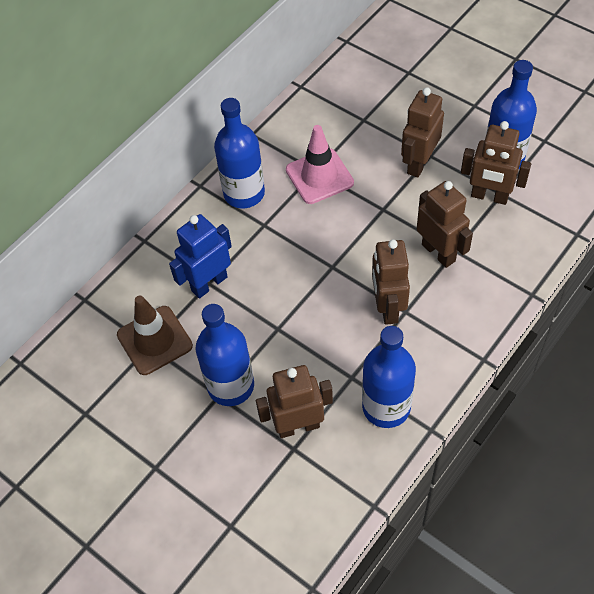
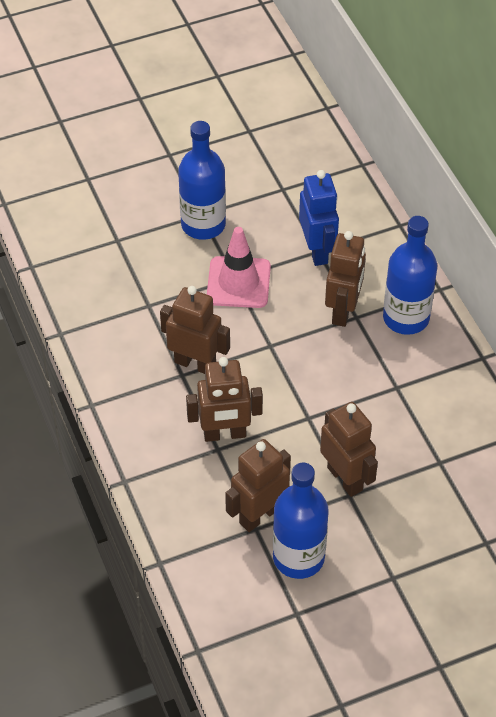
camera: 115 degrees right, 5 degrees down
(154, 340) = (285, 194): brown traffic cone -> none
(298, 426) = (133, 251): brown robot -> brown robot (343, 311)
(319, 176) = (386, 386): pink traffic cone -> pink traffic cone (238, 282)
(386, 407) = (103, 314): blue bottle -> none

